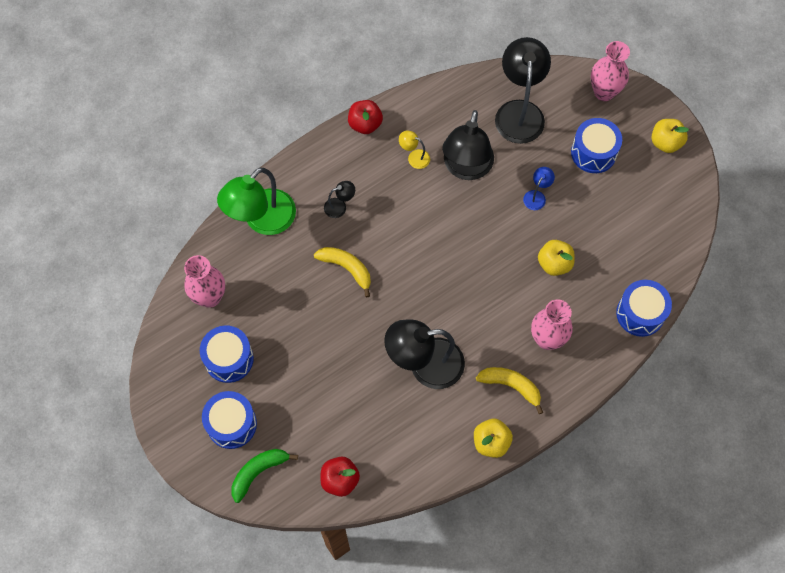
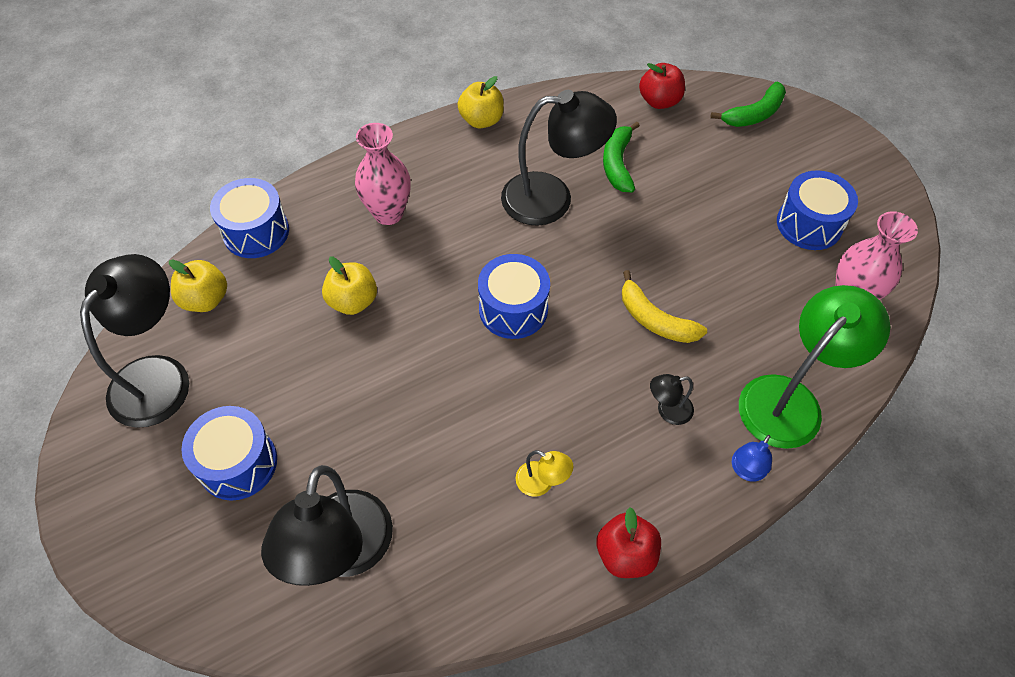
camera: 175 degrees left, 10 degrees down
(231, 424) = (793, 159): blue drum -> blue drum (513, 309)
(375, 405) = (617, 164): none -> green banana
(466, 168) = (457, 455): black lamp -> black lamp (158, 375)
(511, 386) = (446, 169): yellow banana -> none
(536, 196) = (352, 399): blue lamp -> blue lamp (745, 470)
(604, 92) = (177, 579): pink vase -> none
(665, 142) = (111, 470): yellow apple -> yellow apple (205, 299)

